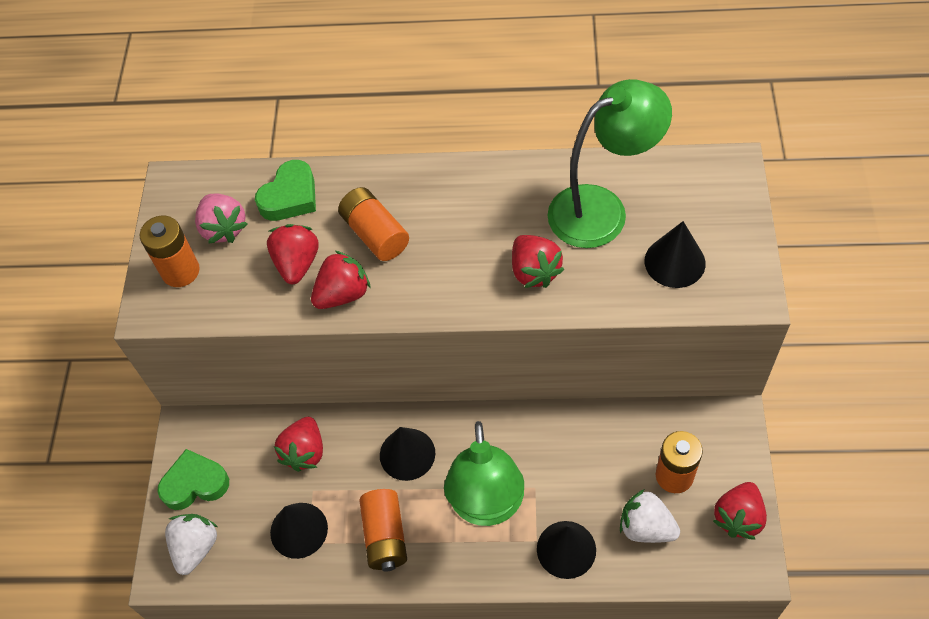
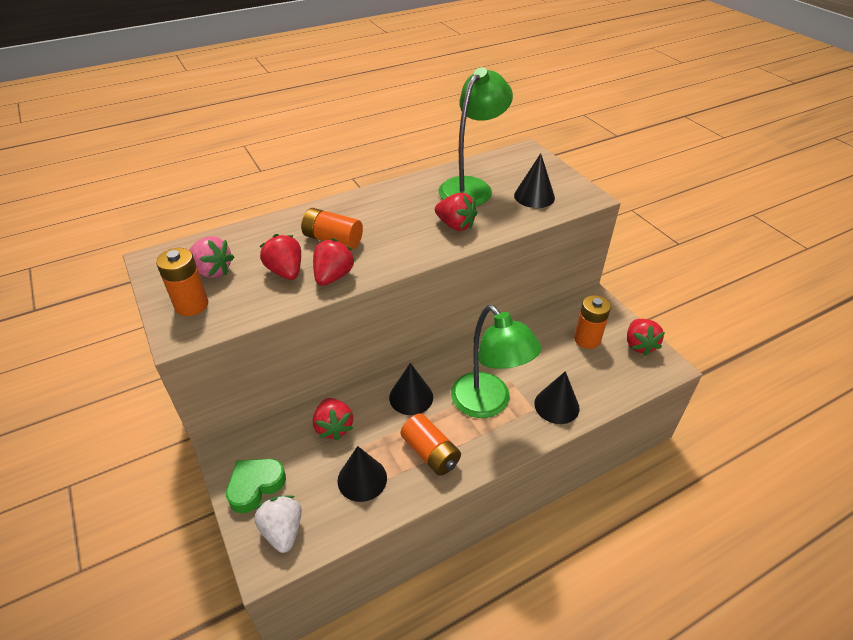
camera: 35 degrees left, 15 degrees down
(290, 197) = (254, 240): green heart -> none
(646, 527) = (593, 372): white strawberry -> none

